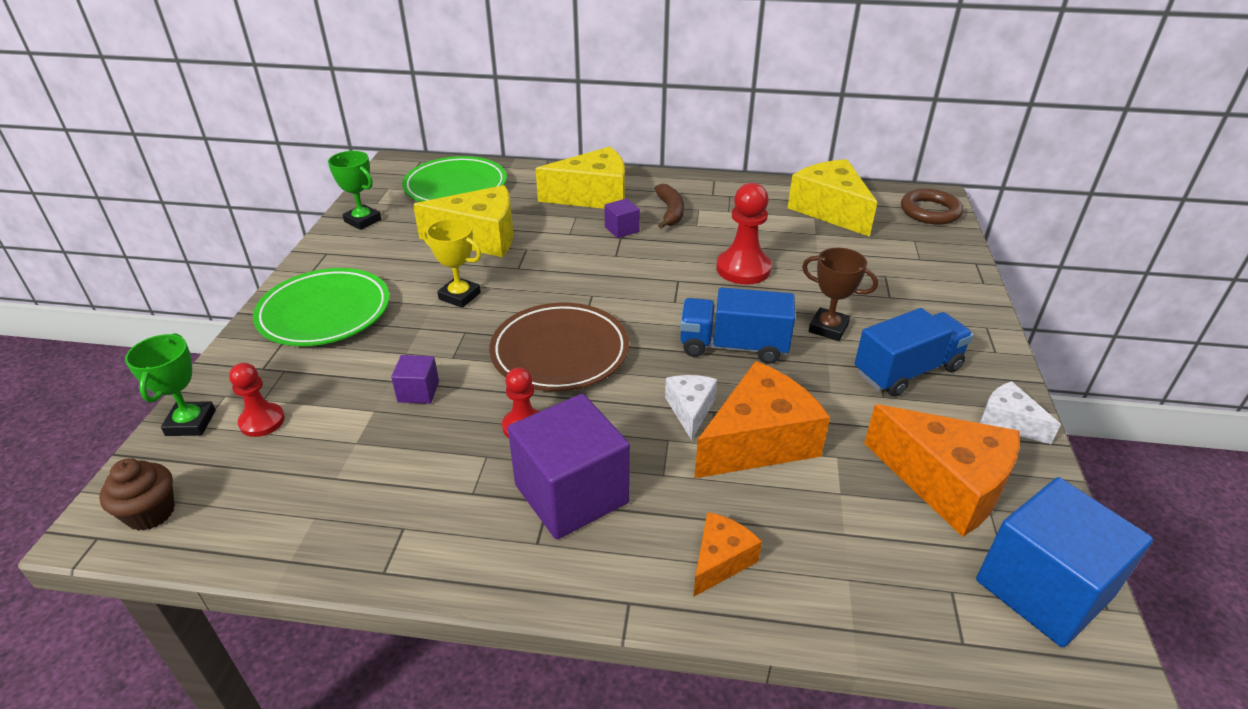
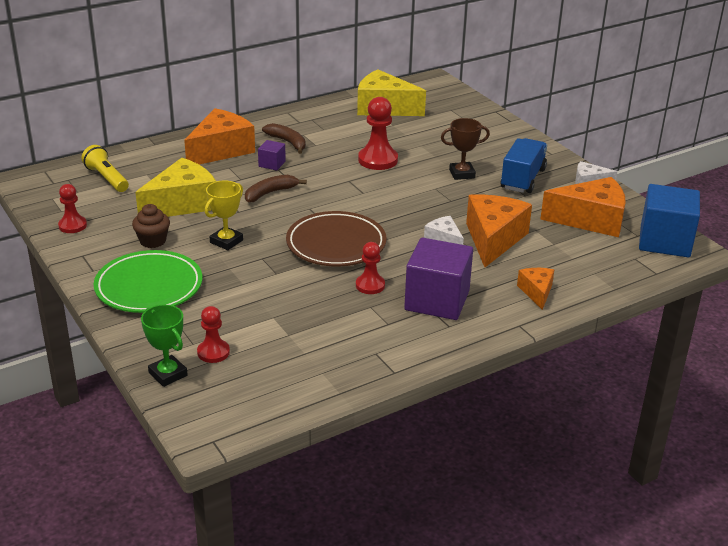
camera: 40 degrees left, 5 degrees down
(151, 513) = (225, 417): brown cupcake -> brown cupcake (153, 241)
(363, 221) = (72, 226): green trophy -> red pawn
(418, 392) = (284, 297): purple cube -> none
(456, 187) = (107, 178): green plate -> yellow flashlight
(459, 296) = (226, 241): yellow trophy -> yellow trophy turned 45 degrees counterclockwise
(576, 261) = (270, 193): none -> brown banana
(593, 196) = (221, 150): yellow cheese -> orange cheese
(733, 346) = (425, 202): blue truck -> none
(930, 211) = (440, 89): brown ring -> none

